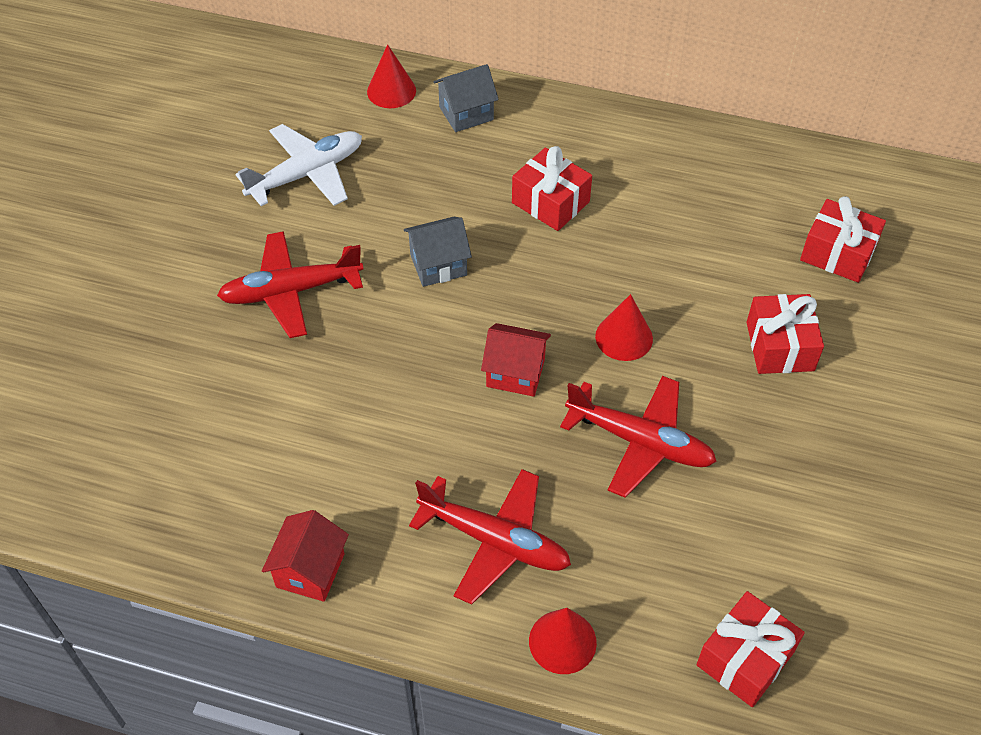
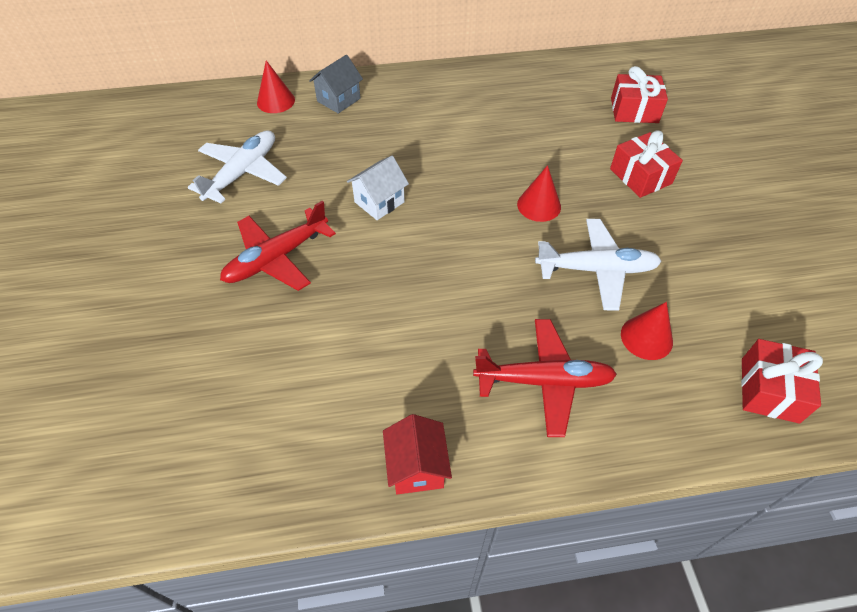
camera: 25 degrees left, 0 degrees up
(438, 265) = (379, 202): grey house -> white house
(515, 373) = (481, 255): red house -> none
(550, 202) = (432, 137): red gift -> none
(562, 641) = (642, 435): red cone -> red cone (646, 337)
(640, 442) = (596, 269): red plane -> white plane

